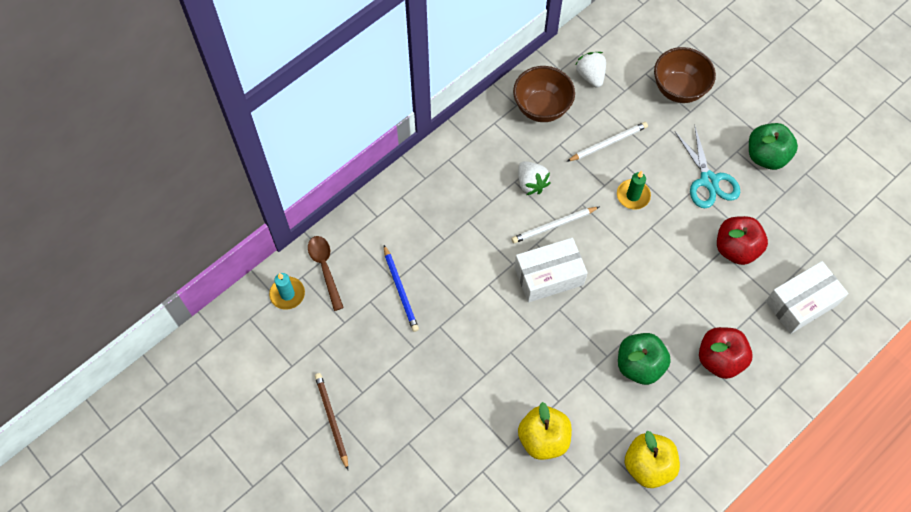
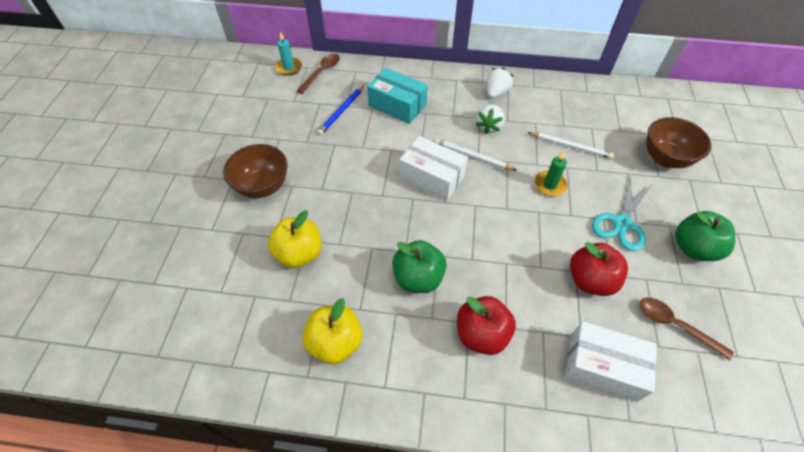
camera: 50 degrees right, 10 degrees down
(331, 420) = (219, 133): brown pencil -> none
(436, 236) = (397, 105): none -> turquoise box
(541, 108) = (548, 99): brown bowl -> brown bowl (263, 186)
(590, 76) = (605, 107): white strawberry -> white strawberry (496, 93)
(809, 229) = (675, 325): none -> brown spoon

